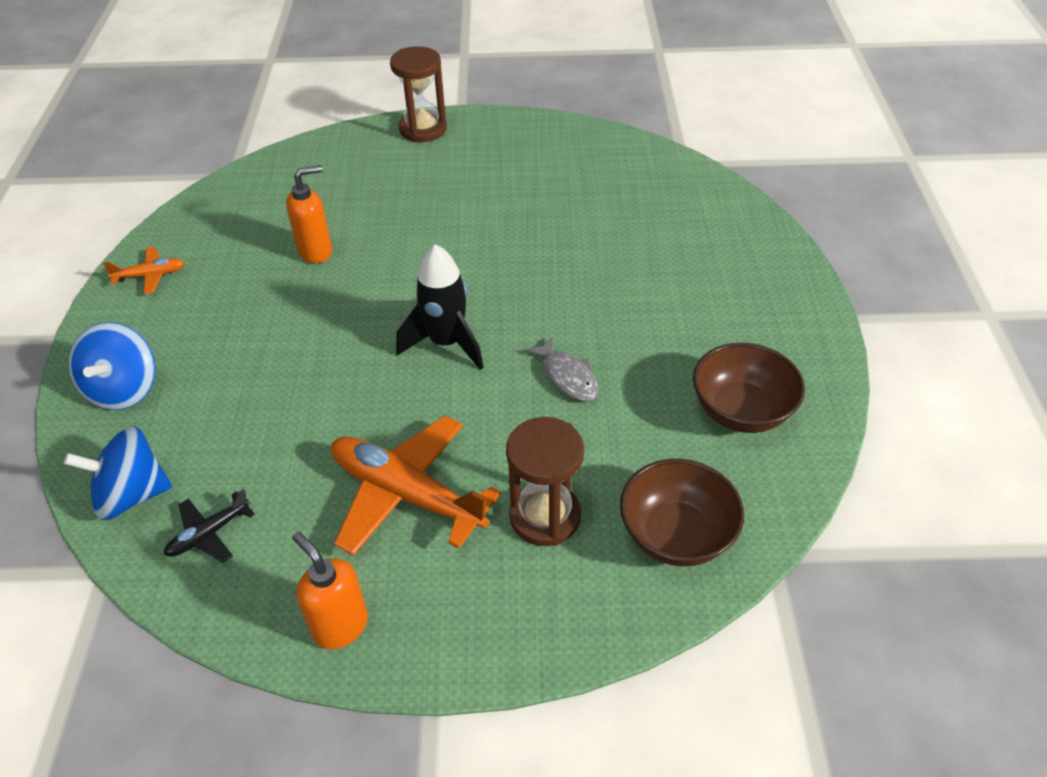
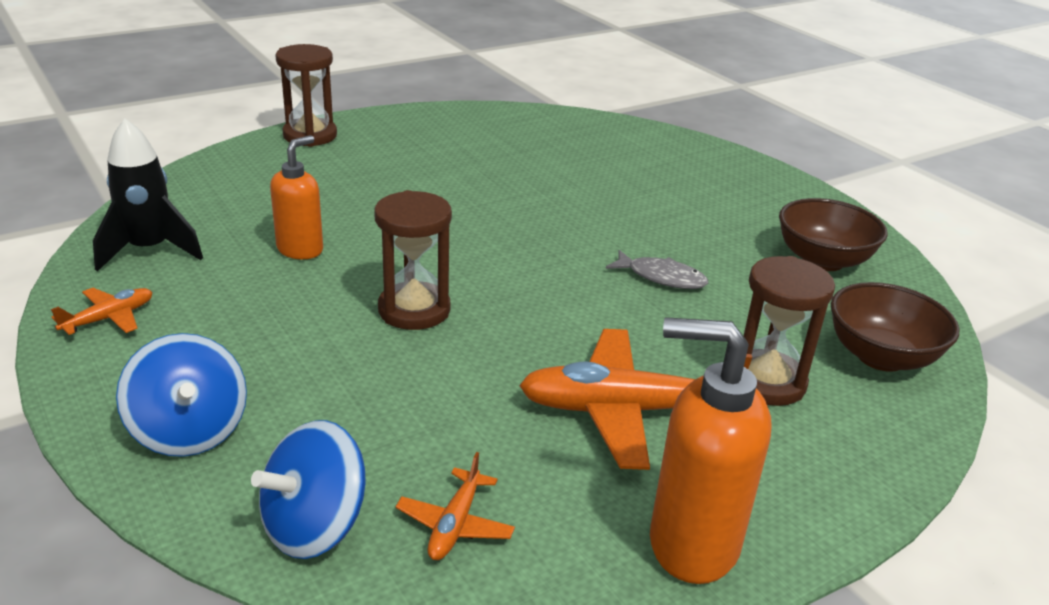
camera: 35 degrees left, 15 degrees down
(209, 534) = (455, 524): black plane -> orange plane
(340, 626) = (691, 544): orange soap dispenser -> orange soap dispenser, size x1.55
(344, 339) = (414, 310): none -> brown hourglass
(446, 343) = (523, 284): black rocket -> black rocket (150, 250)

